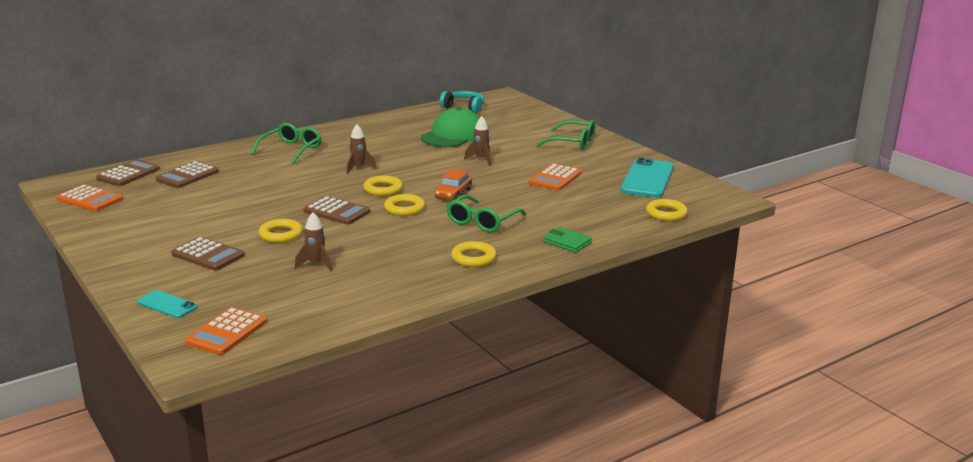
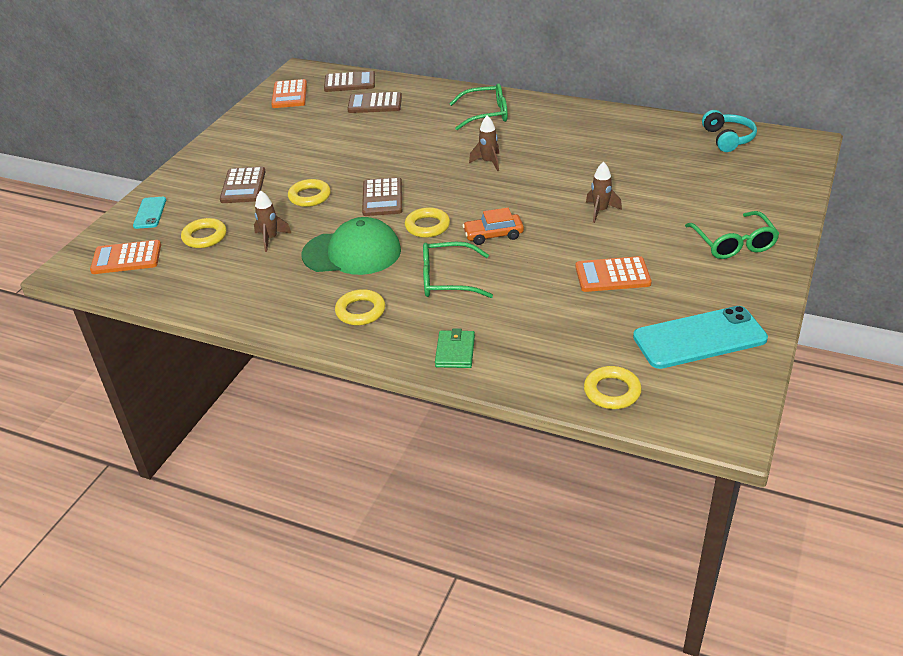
camera: 60 degrees right, 15 degrees up
(383, 189) = (456, 196): yellow ring -> yellow ring (204, 237)
(453, 135) = (640, 168): green cap -> green cap (352, 253)

